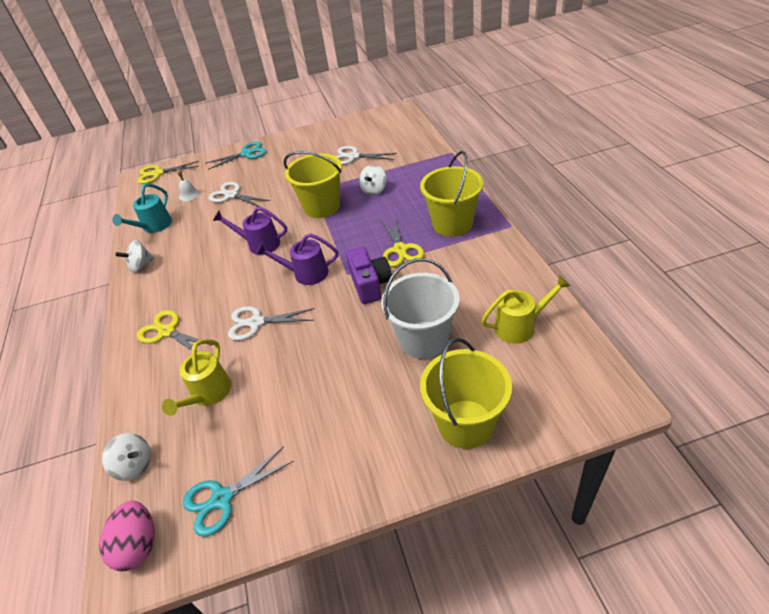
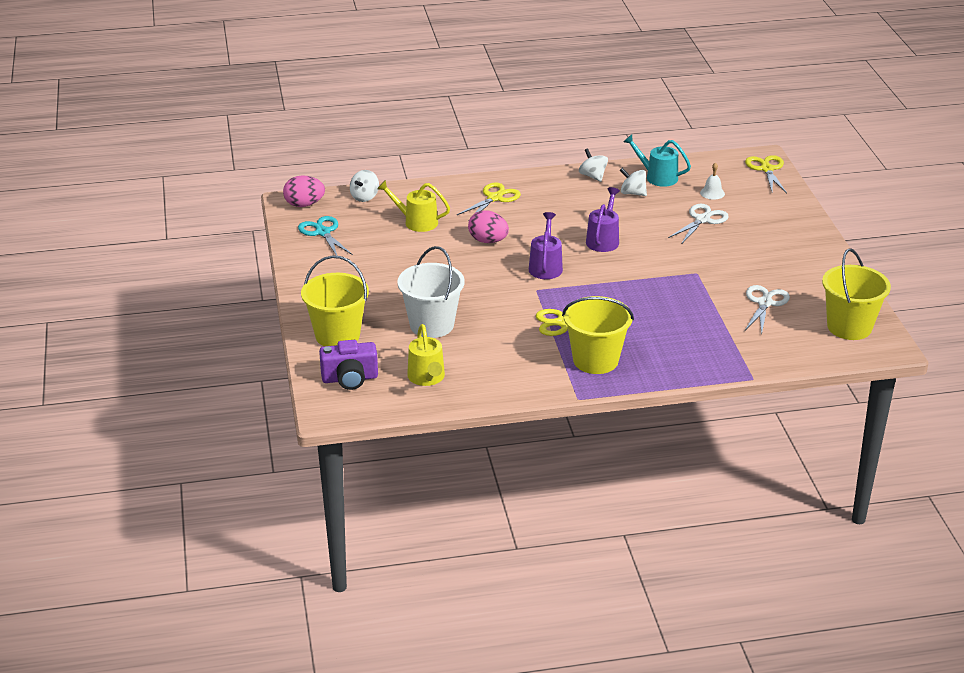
camera: 90 degrees right, 10 degrees down
(247, 154) = (796, 226): turquoise scissors -> none
(256, 322) = (488, 241): white scissors -> pink egg
(322, 207) = (658, 278): yellow bucket -> yellow bucket (849, 327)
(370, 285) = (515, 302): purple camera -> purple camera (350, 378)
(374, 190) = (682, 314): white spinning top -> white spinning top (632, 193)

